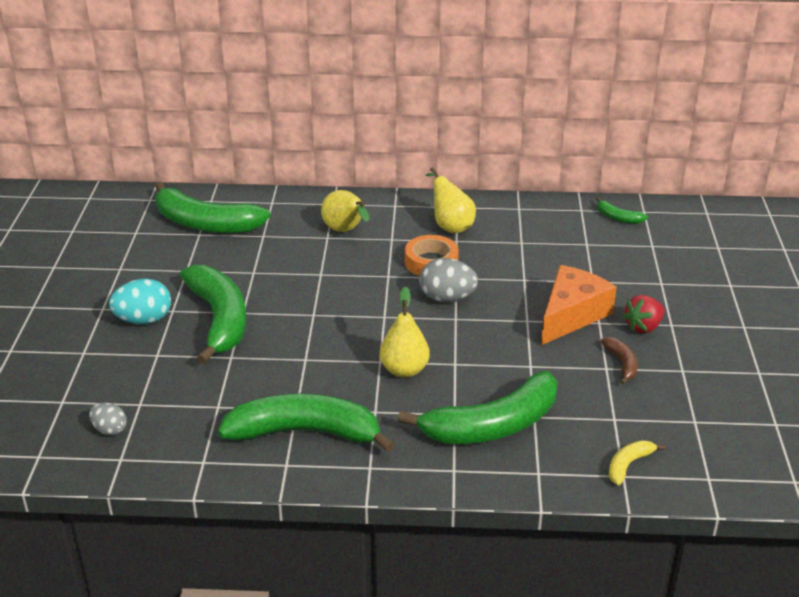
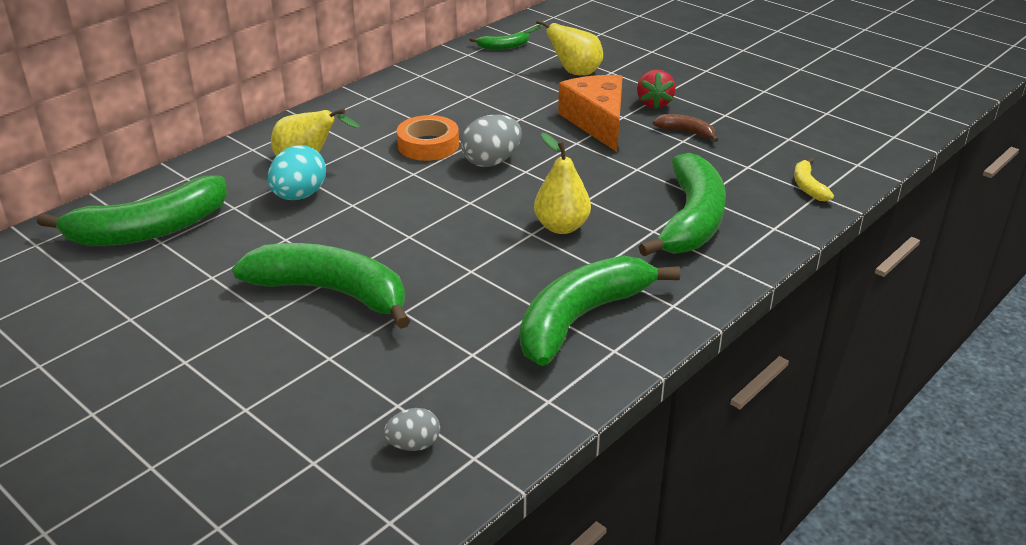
camera: 50 degrees left, 0 degrees up
(144, 320) = (253, 341): turquoise egg -> turquoise egg (299, 196)
(450, 226) = (391, 113): yellow pear -> yellow pear (572, 72)

